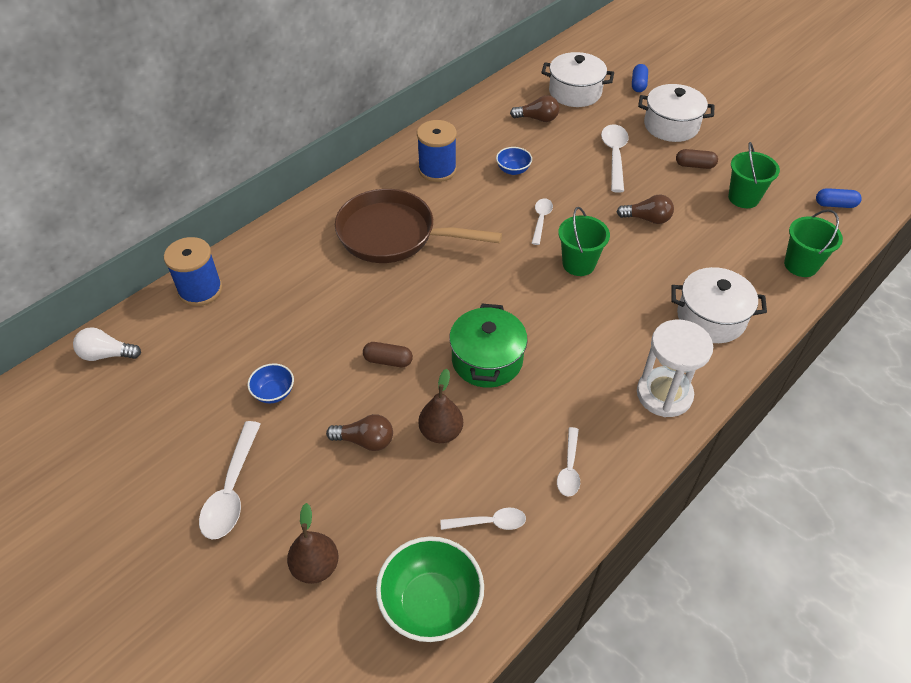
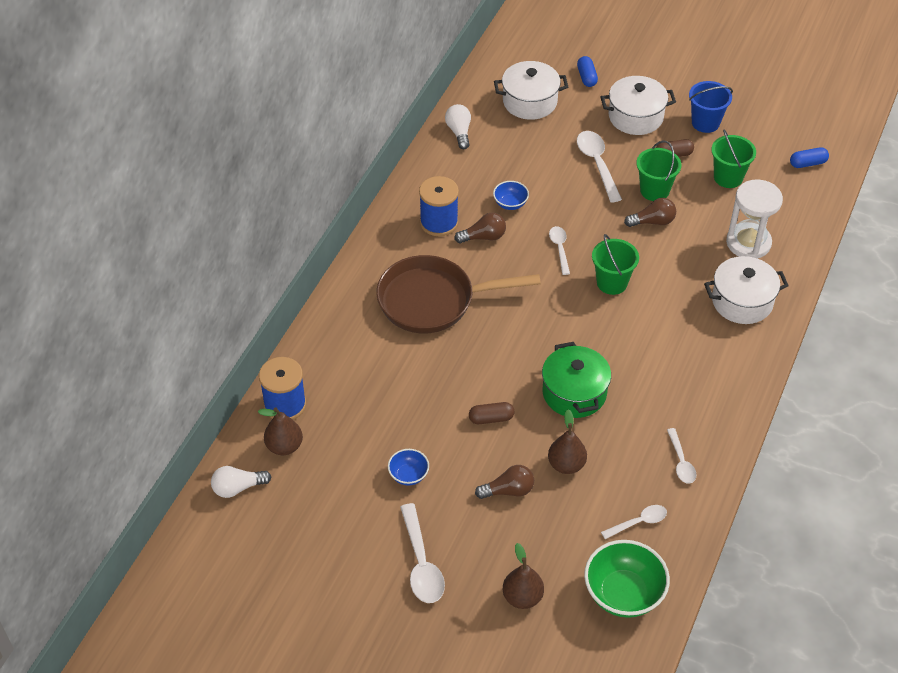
camera: 20 degrees left, 0 degrees up
(174, 328) = (284, 446): none -> brown pear
(497, 102) = (459, 132): none -> white light bulb
(537, 119) = (507, 141): brown light bulb -> brown light bulb (483, 237)
(664, 394) = (730, 379): white hourglass -> white hourglass (748, 243)
(739, 145) = (705, 123): none -> blue bucket
(801, 265) = (798, 231): green bucket -> green bucket (654, 190)

